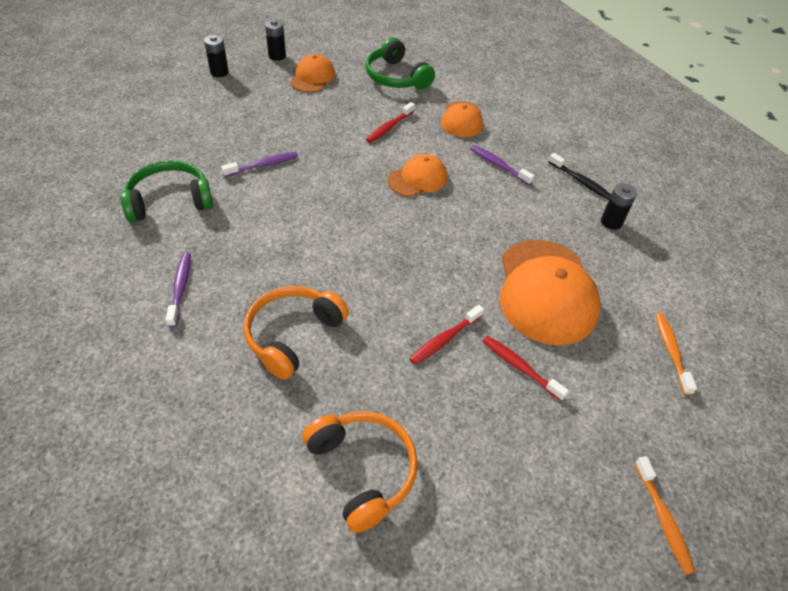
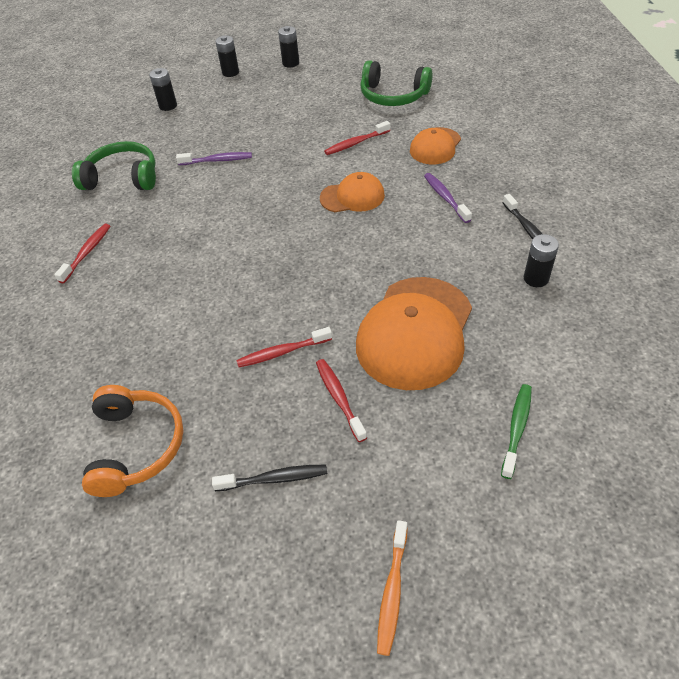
camera: 30 degrees right, 0 degrees up
(172, 116) = (168, 106): none -> black battery
(180, 288) = (87, 252): purple toothbrush -> red toothbrush
(292, 335) = (151, 313): orange headphones -> none
(312, 77) = (311, 86): orange cap -> none
(396, 77) = (393, 96): green headphones -> green headphones turned 60 degrees counterclockwise
(510, 457) = (275, 479): none -> black toothbrush
(671, 351) = (517, 428): orange toothbrush -> green toothbrush

